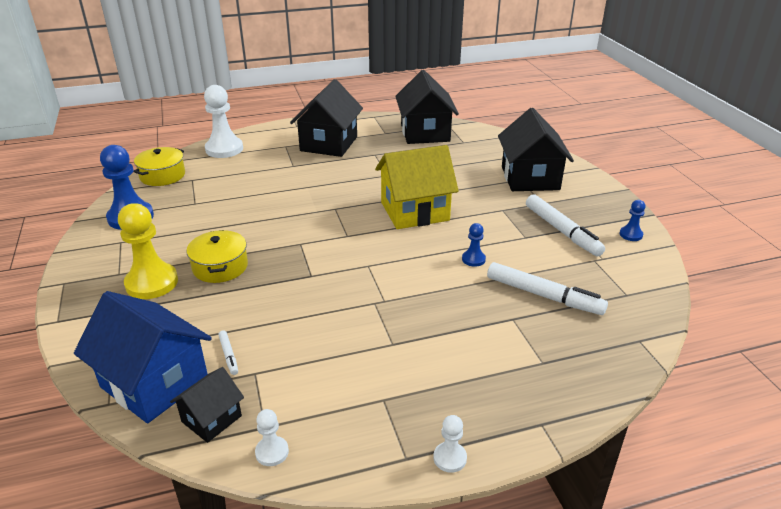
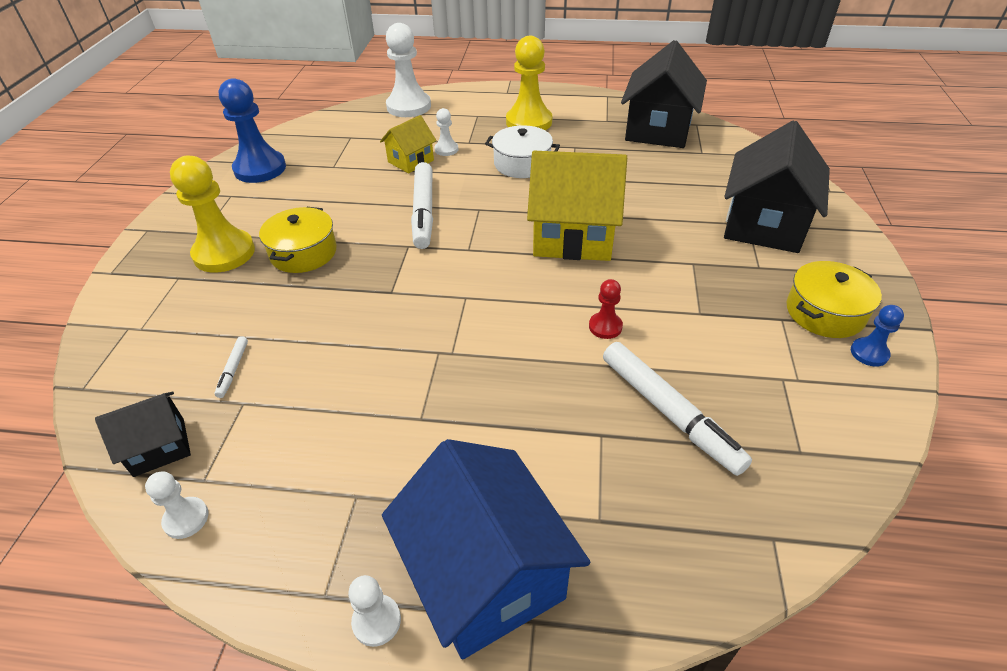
camera: 25 degrees right, 10 degrees up
(154, 382) = (140, 378): blue house -> blue house (486, 575)
(162, 175) = (325, 126): yellow pot -> yellow pot (825, 312)
(257, 187) = (411, 161): none -> yellow house
(279, 174) = (446, 149): none -> white pawn
(329, 144) = (529, 122): black house -> yellow pawn
(344, 172) = (522, 164): none -> white pot
(473, 259) = (605, 327): blue pawn -> red pawn
(562, 231) = (761, 318): white marker -> white marker (424, 212)

